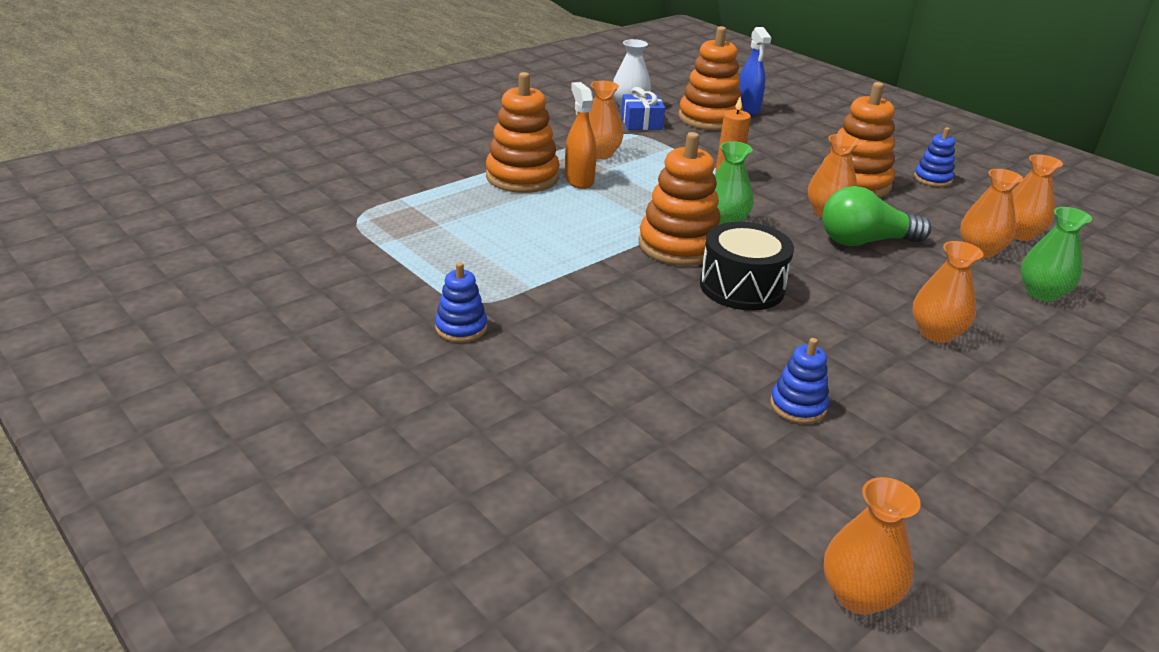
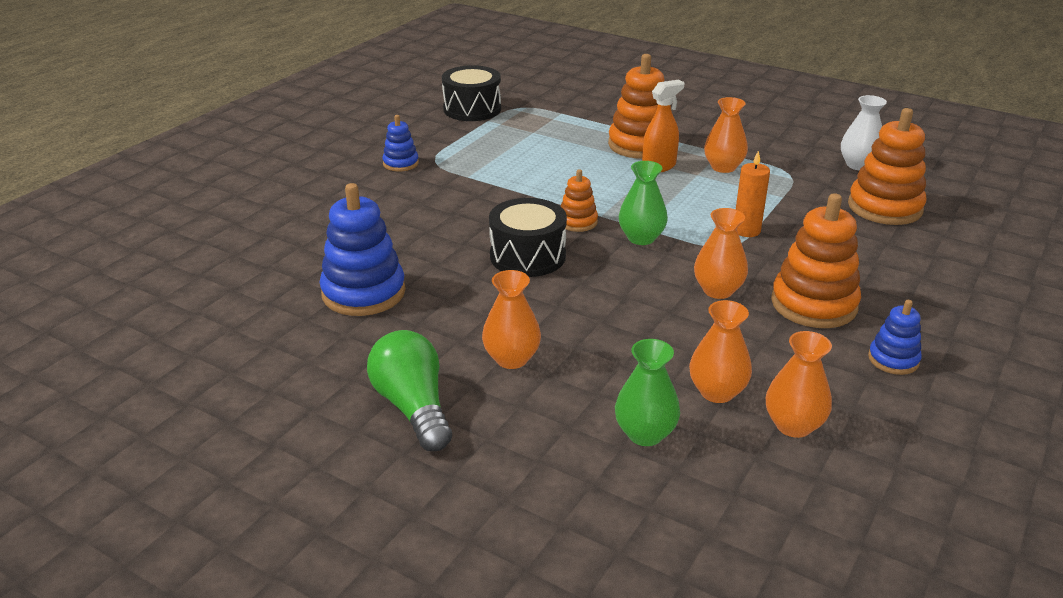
camera: 75 degrees right, 0 degrees up
(331, 248) = (472, 109): none -> black drum
(641, 122) = (823, 175): blue gift -> none
(679, 246) = (577, 222): orange stacking toy -> orange stacking toy, size x0.54
(747, 109) = (948, 226): blue spray bottle -> none
(798, 406) = (363, 293): blue stacking toy -> blue stacking toy, size x1.87
(858, 595) = (168, 325): orange vase -> none
(865, 241) = (670, 315): green light bulb -> green light bulb (413, 407)

